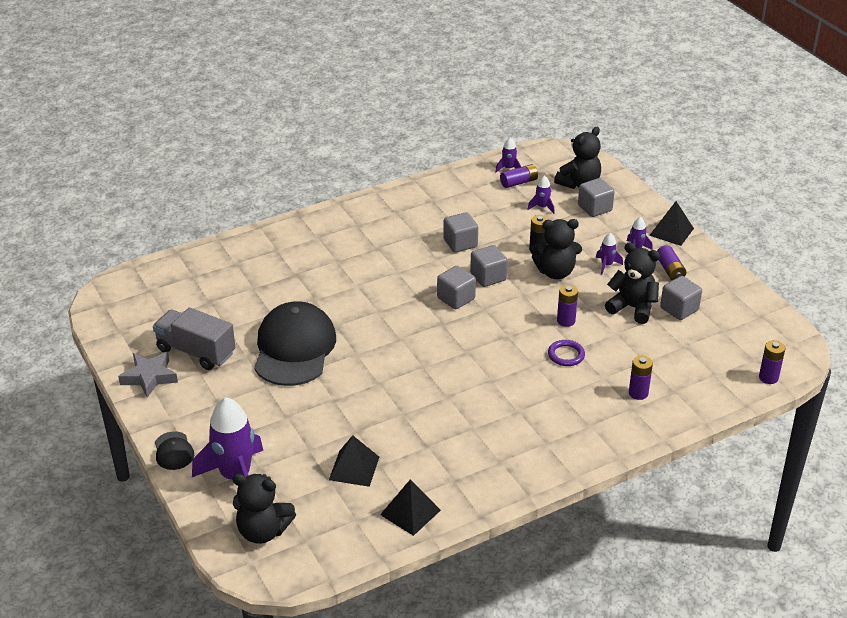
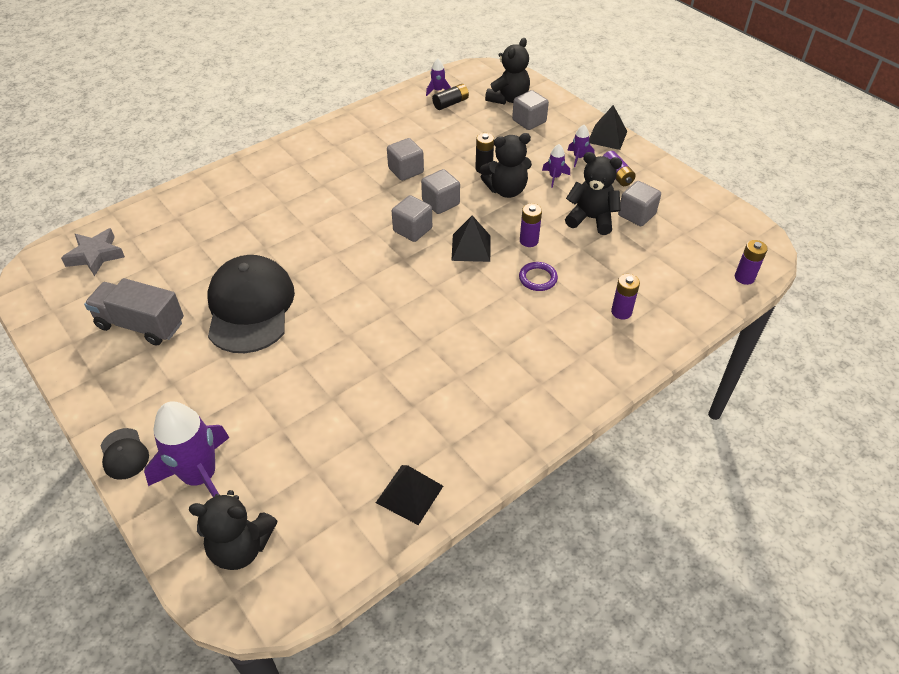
camera: 10 degrees left, 10 degrees up
(149, 377) = (90, 363): grey star -> grey star (95, 255)
(354, 468) = (336, 445): black pyramid -> black pyramid (471, 247)
(519, 182) = (450, 103): purple battery -> black battery
(542, 207) = (478, 125): purple rocket -> none

